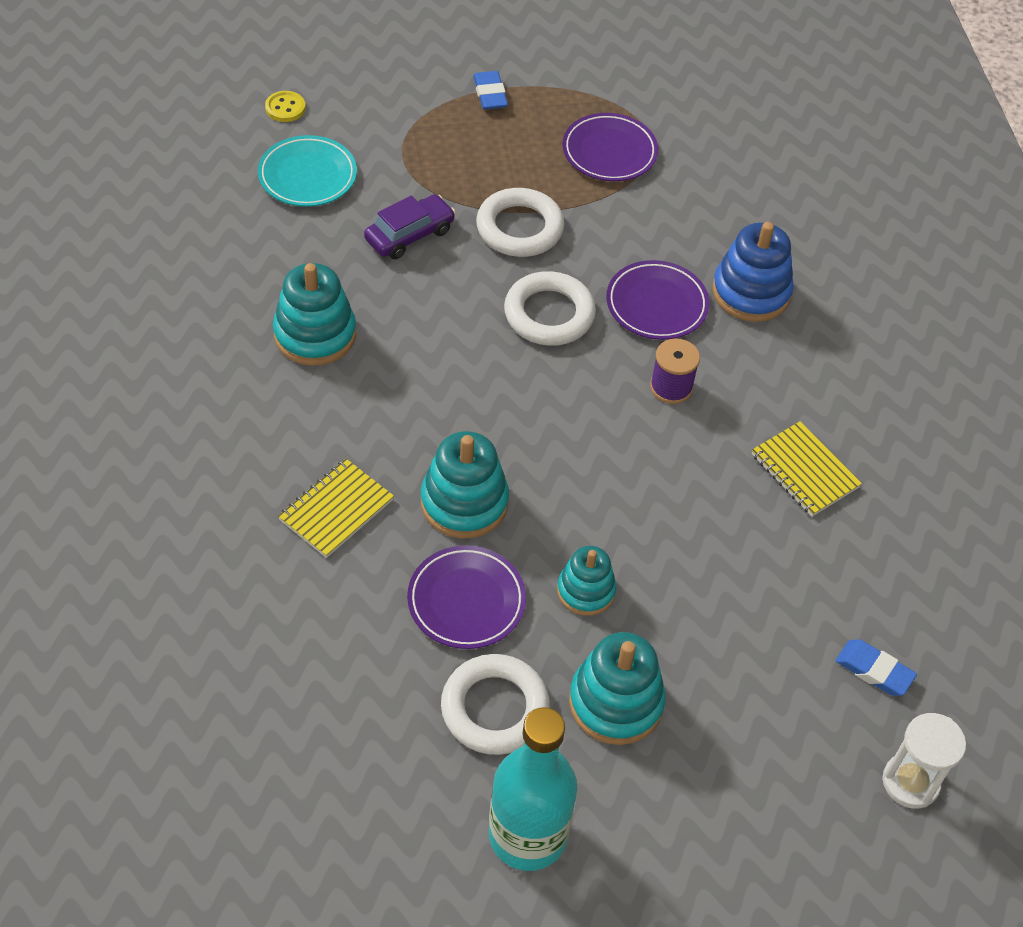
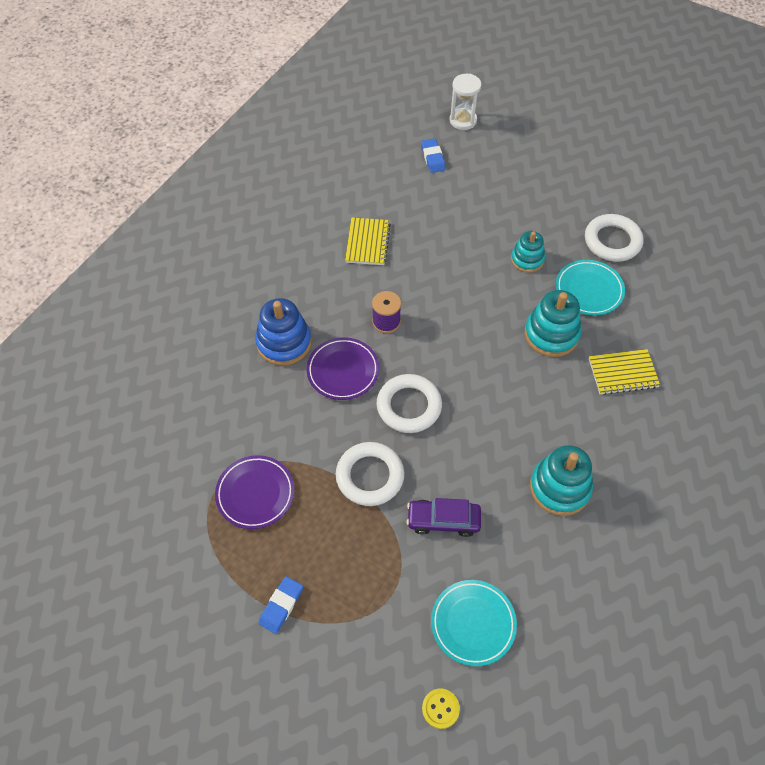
camera: 135 degrees left, 5 degrees up
(466, 601) = (589, 290): purple plate -> turquoise plate
(527, 835) = (636, 193): turquoise bottle -> none
(616, 702) = (555, 212): turquoise stacking toy -> none

